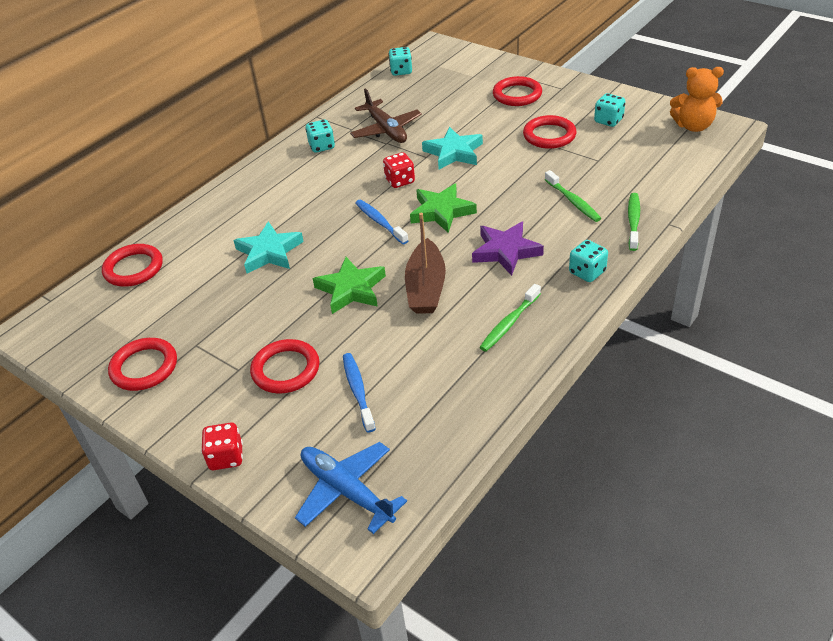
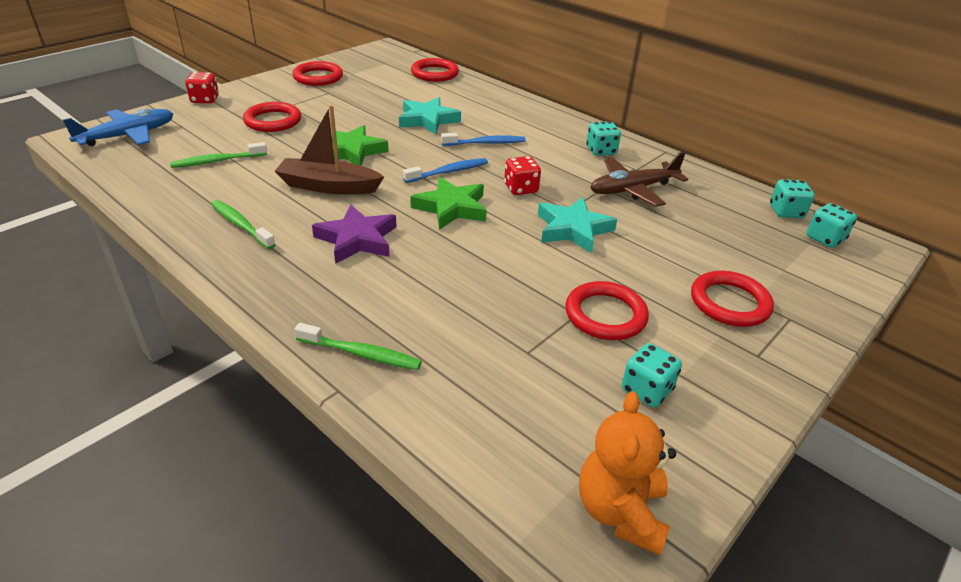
camera: 90 degrees right, 5 degrees down
(358, 391) = (222, 146): blue toothbrush -> blue toothbrush (486, 143)
(573, 201) = (431, 307): green toothbrush -> green toothbrush (217, 161)
(587, 272) = (283, 290): turquoise dice -> turquoise dice (825, 239)

